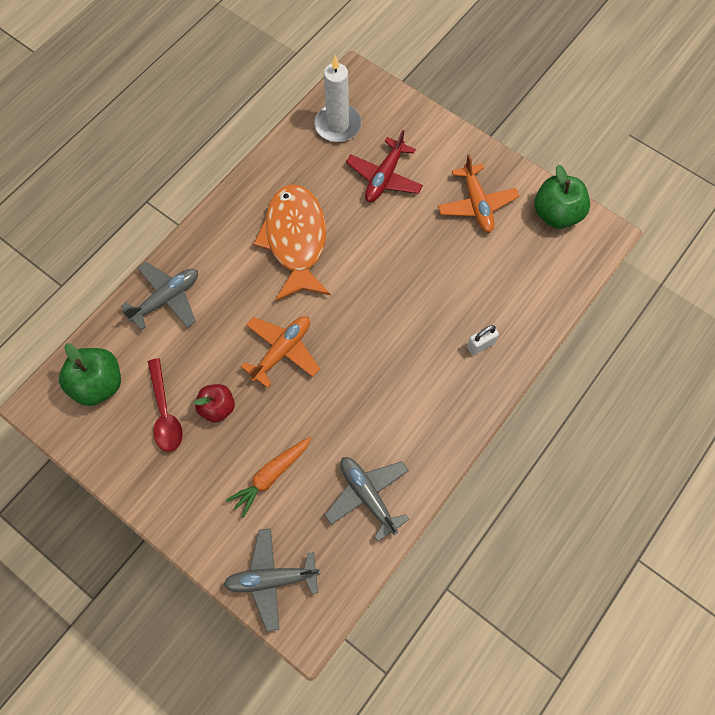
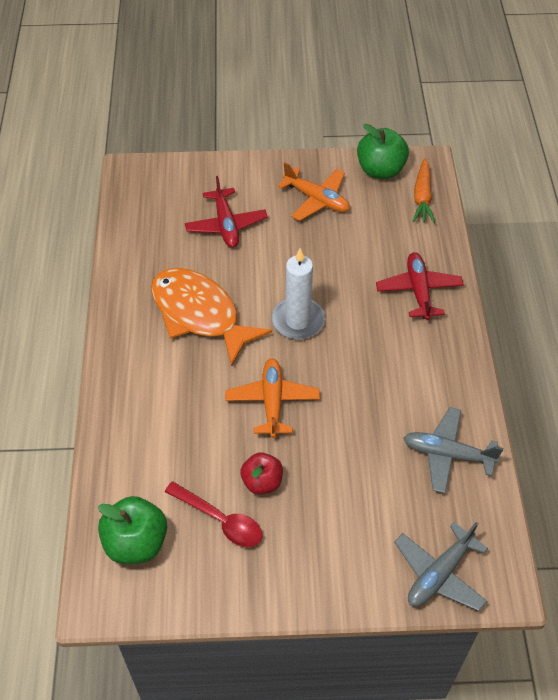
camera: 40 degrees left, 15 degrees down
(166, 299) = (131, 432): grey plane -> none
(271, 476) = (359, 498): orange carrot -> orange carrot (422, 197)
(337, 125) = (149, 211): white candle -> white candle (298, 321)
(480, 345) = (418, 291): white padlock -> red plane

